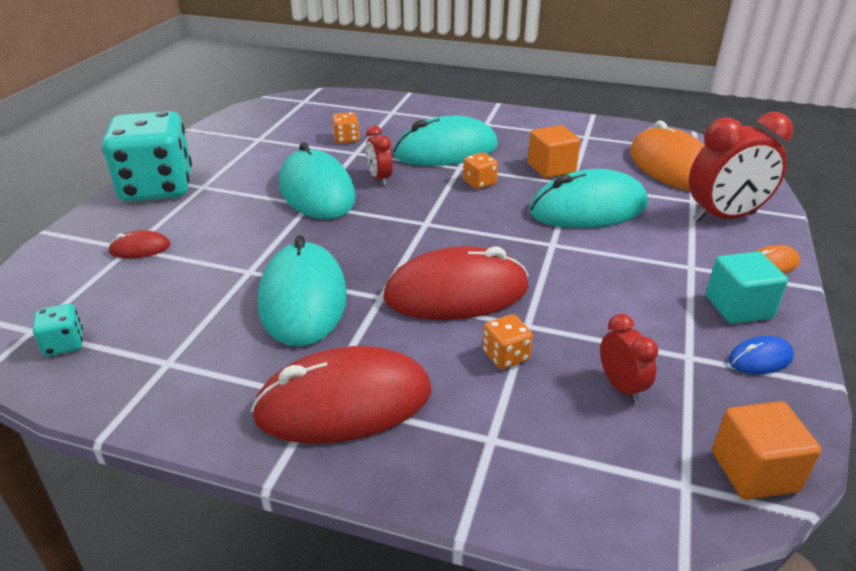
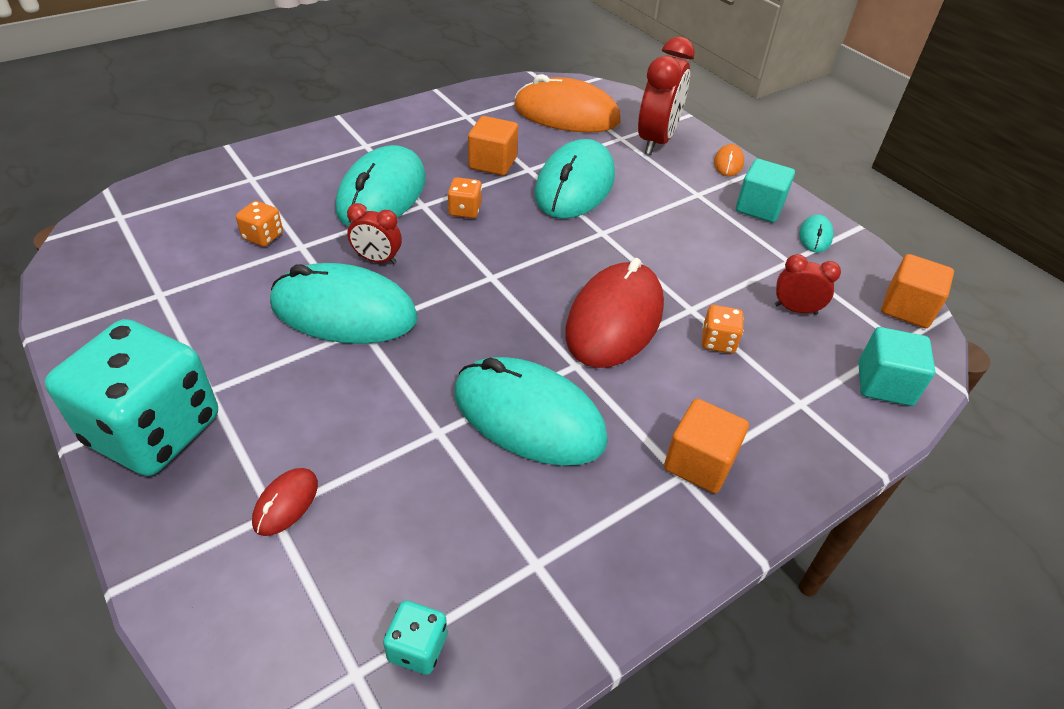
camera: 55 degrees left, 10 degrees up
(344, 402) = (699, 463): red mouse -> orange cube
(598, 493) = (884, 384): none -> turquoise cube
(760, 359) = (815, 236): blue mouse -> turquoise mouse

